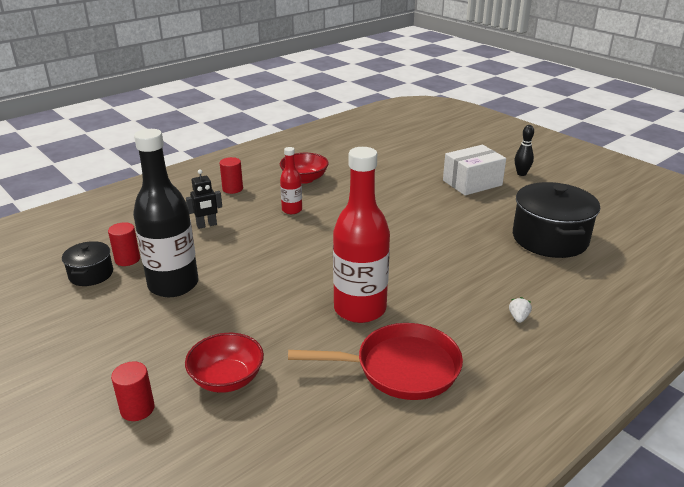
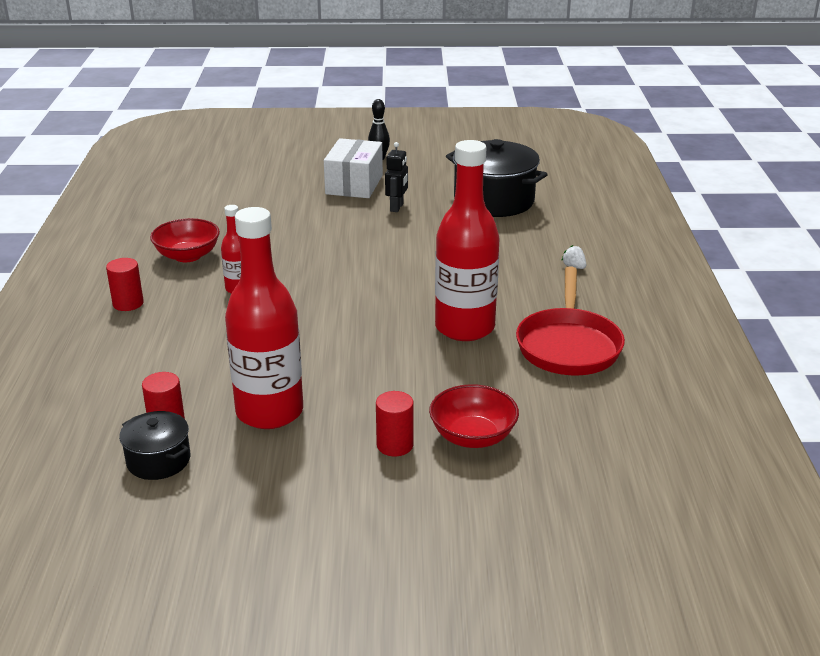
camera: 50 degrees left, 0 degrees up
(137, 409) = (453, 503): red cylinder -> red cylinder (395, 445)
(173, 285) = (269, 412): black bottle -> red bottle
(207, 225) = (180, 349): black robot -> black robot (397, 207)
(401, 368) = (568, 345): red pan -> red pan turned 150 degrees clockwise

